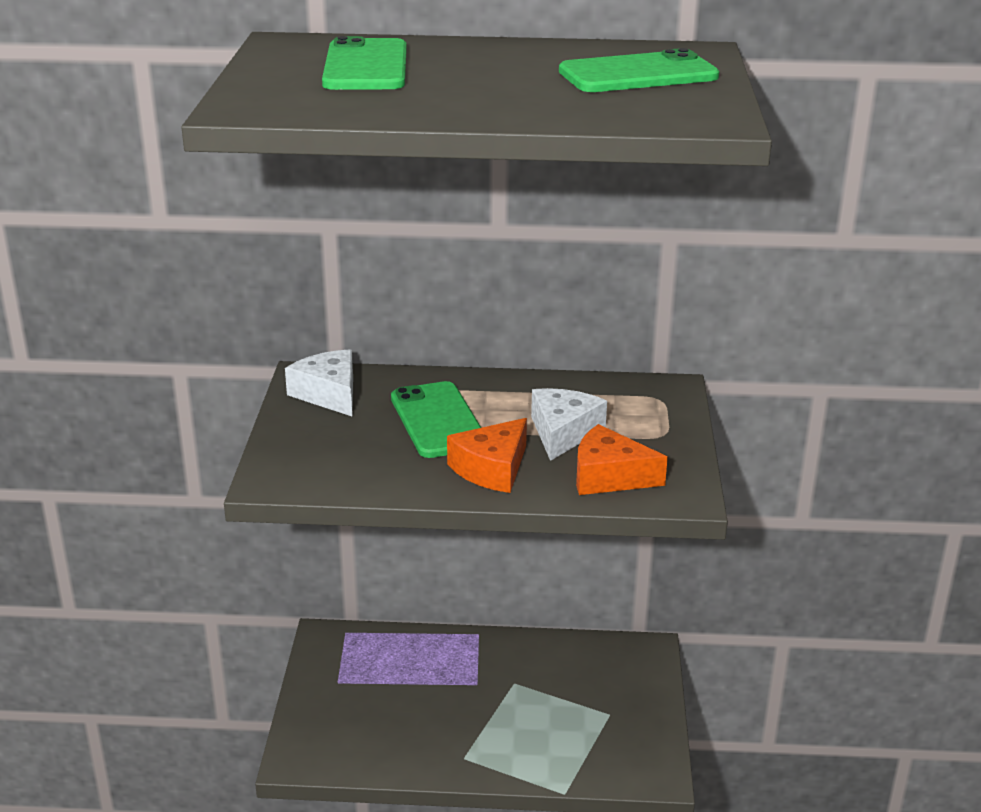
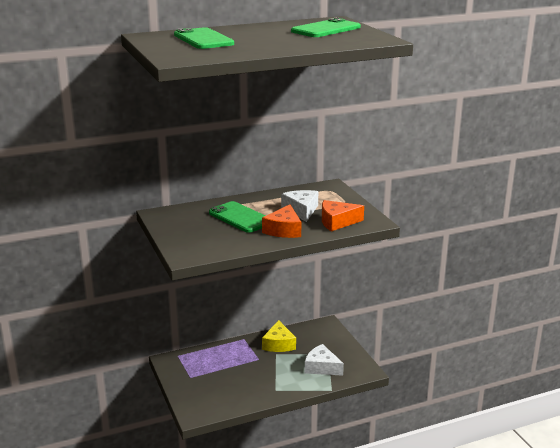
camera: 25 degrees left, 5 degrees down
(329, 394) = (177, 218): white cheese -> white cheese (321, 367)
(532, 664) = (278, 344): none -> yellow cheese

